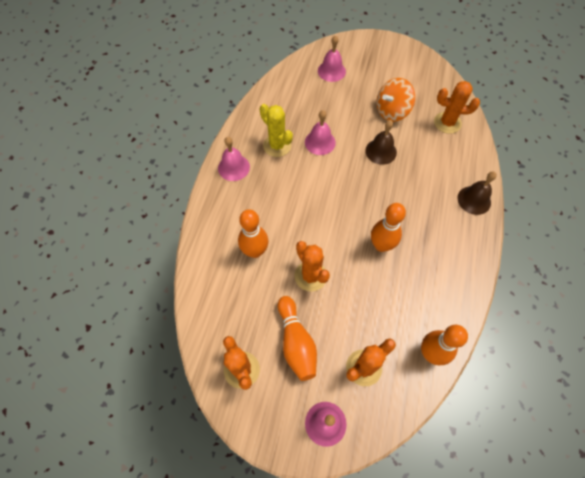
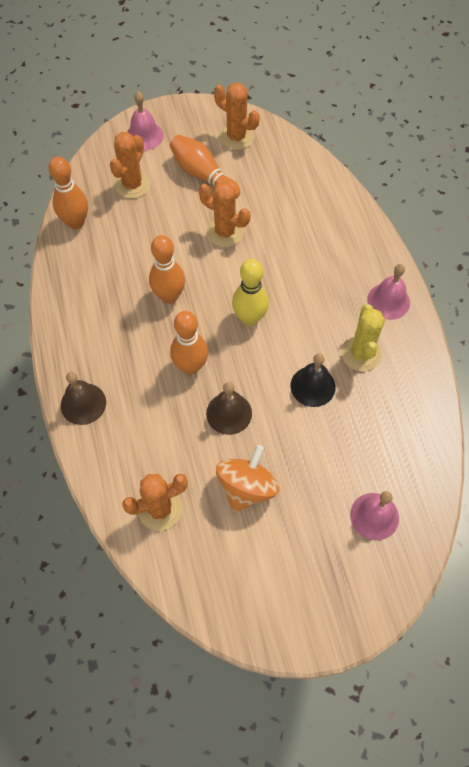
camera: 150 degrees right, 0 degrees up
(255, 251) = (295, 228): orange bowling pin -> orange bowling pin (190, 366)
(277, 146) = (361, 354): yellow cactus -> yellow cactus turned 75 degrees clockwise
(320, 142) = (312, 386): pink bell -> black bell
(332, 201) = (249, 318): none -> yellow bowling pin

